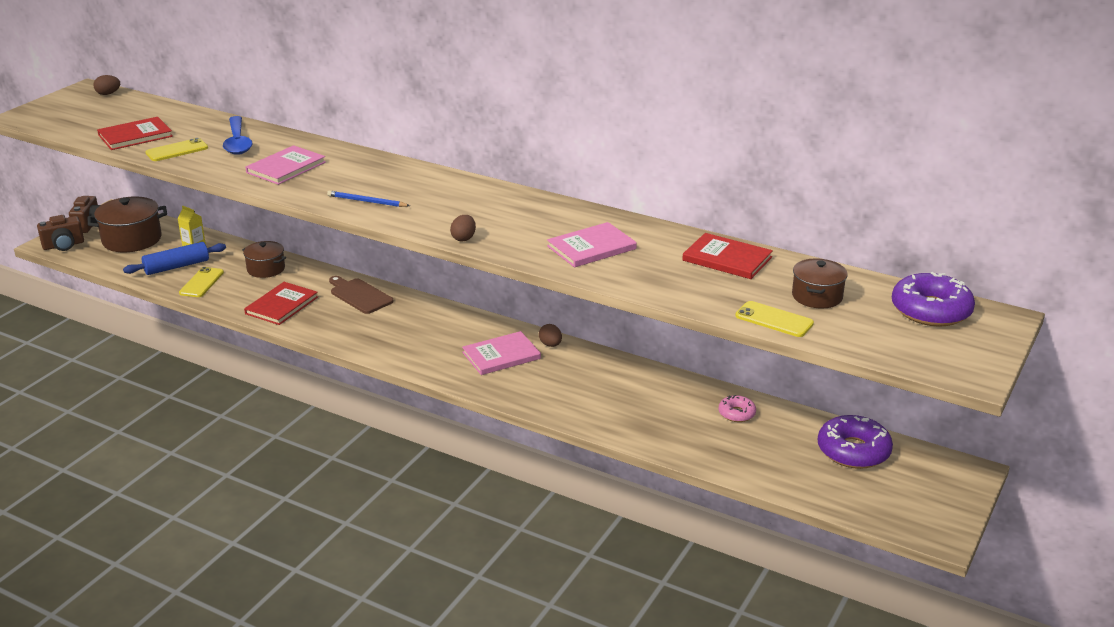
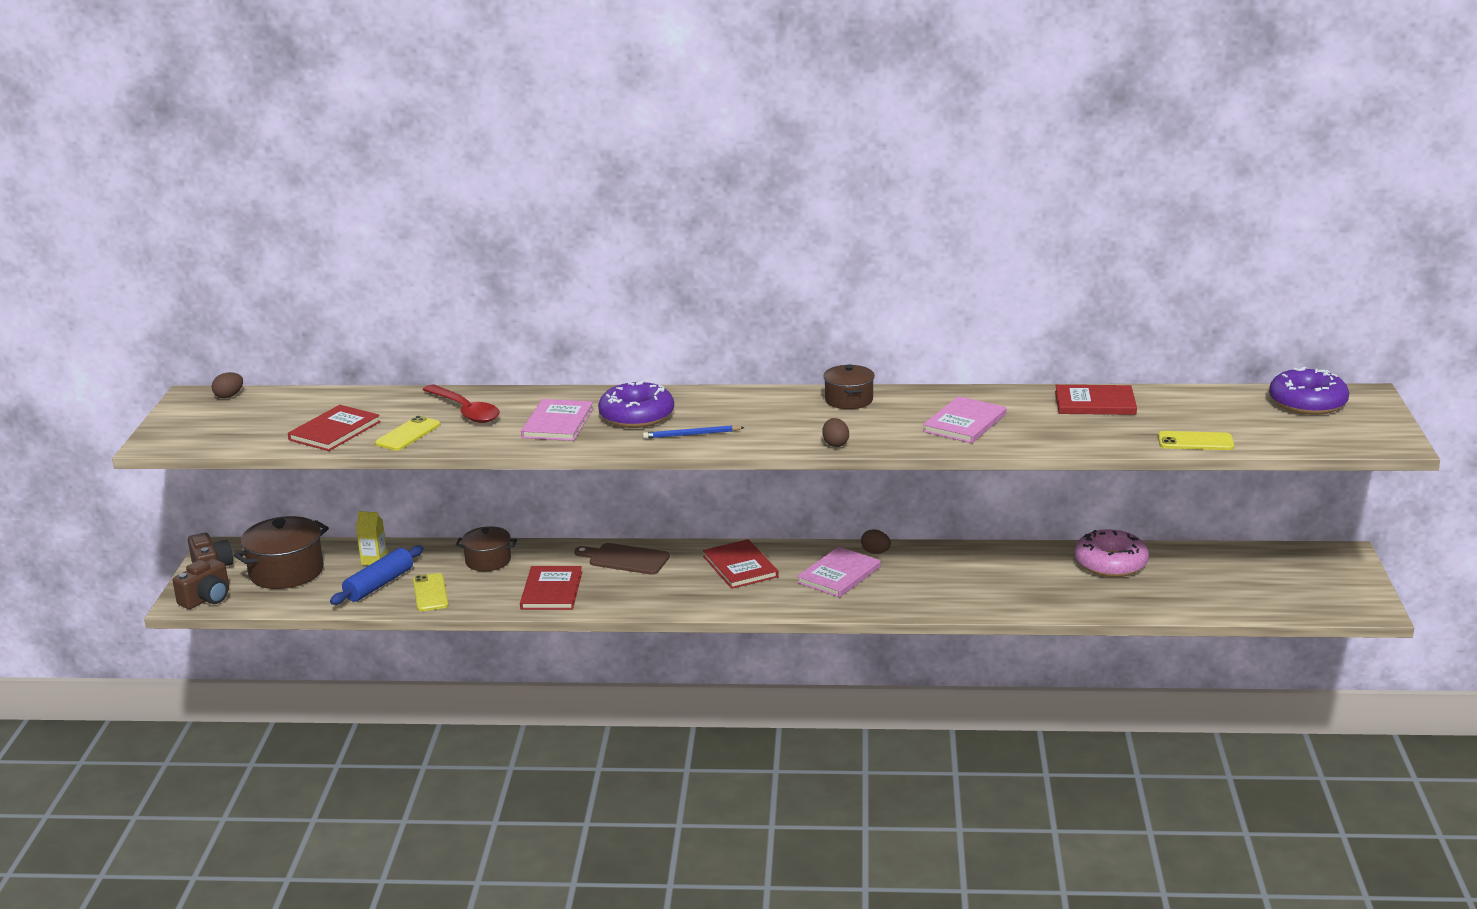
camera: 25 degrees left, 5 degrees down
(237, 142) = (465, 411): blue spoon -> red spoon
(435, 326) = (740, 566): none -> red book
(736, 413) = (1110, 563): pink donut -> pink donut, size x1.87
(817, 296) = (1206, 414): brown pot -> brown pot (849, 400)
(853, 451) = (1239, 565): purple donut -> purple donut (636, 416)

